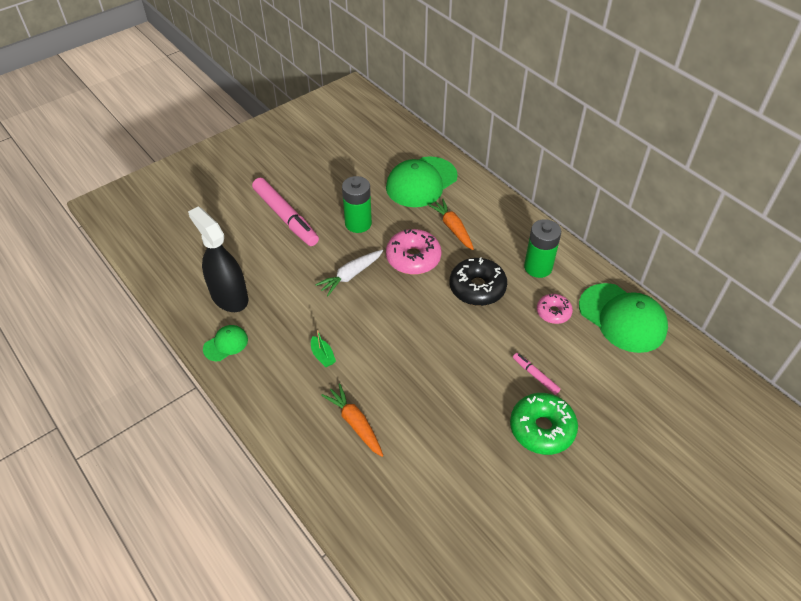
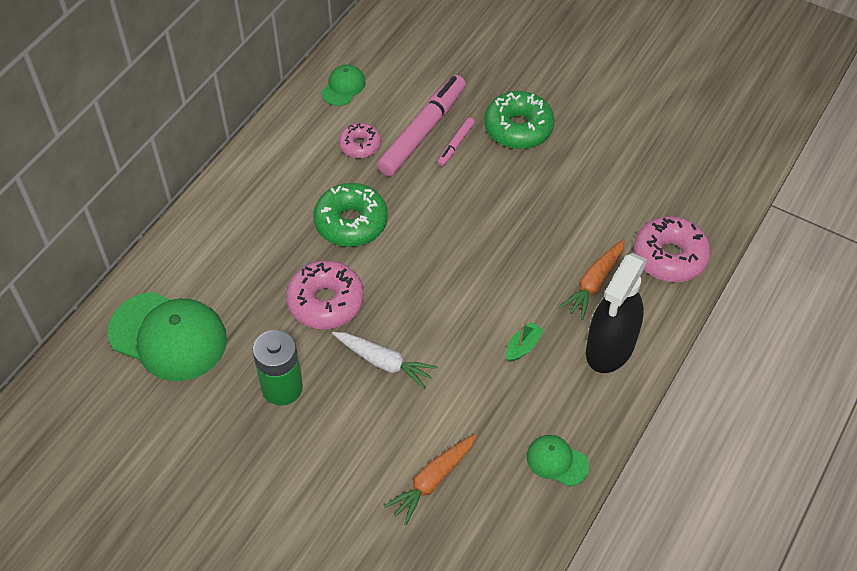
camera: 110 degrees left, 5 degrees up
(229, 297) = (481, 495): black spray bottle -> black spray bottle (610, 348)
(285, 217) = (301, 490): pink marker -> pink marker (422, 131)
(355, 493) = (669, 257): none -> pink donut
(452, 228) = (253, 274): orange carrot -> orange carrot (432, 481)
(477, 288) = (351, 222): black donut -> green donut
(538, 267) = (293, 172): green battery -> none
(622, 318) = (343, 87): green cap -> green cap, size x0.49

